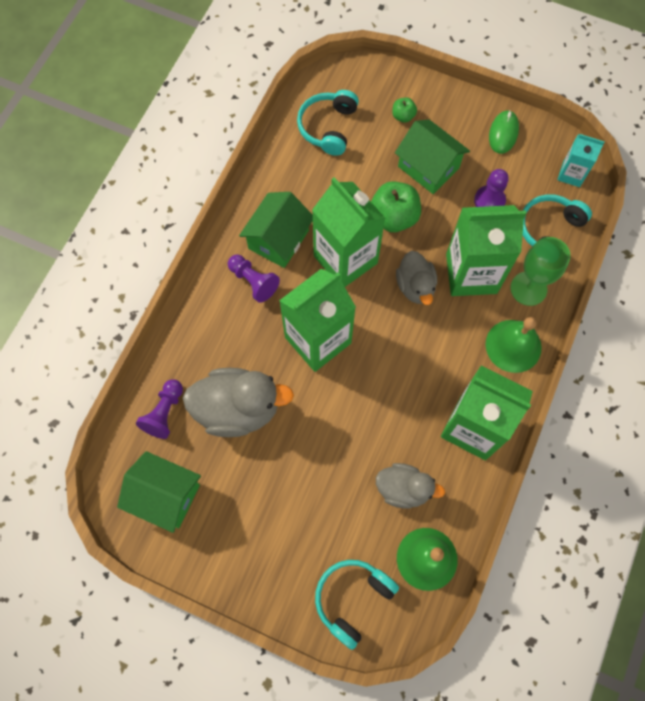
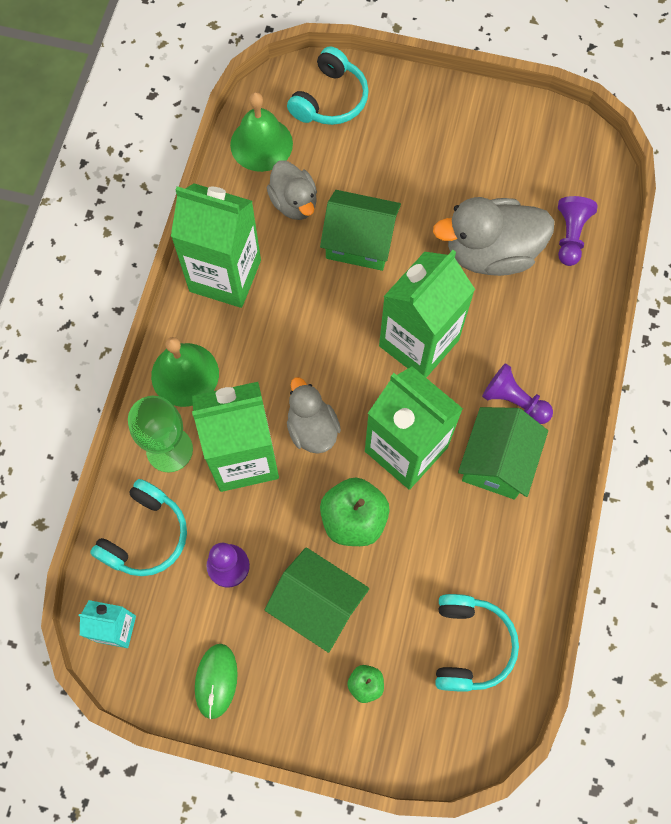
camera: 170 degrees right, 0 degrees up
(165, 495) = (542, 158): green house -> green house (359, 242)
(403, 489) = (294, 203): grey duck -> grey duck turned 120 degrees counterclockwise

